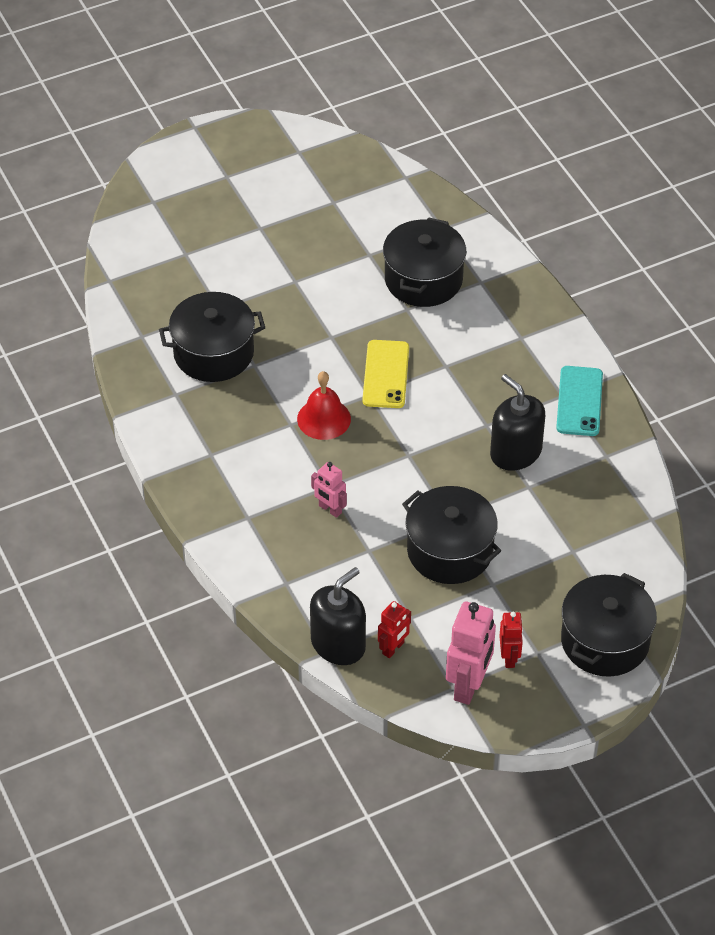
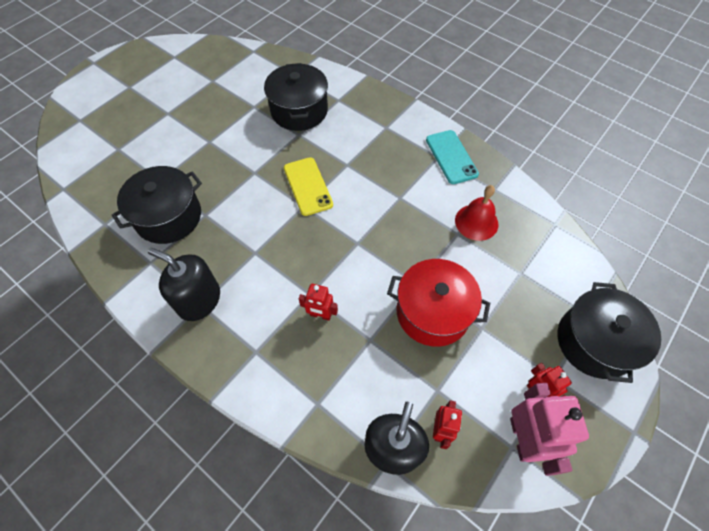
camera: 25 degrees left, 10 degrees up
(324, 419) = (278, 238): red bell -> red bell (476, 222)
(330, 509) = (320, 315): pink robot -> red robot
(450, 551) = (433, 312): black pot -> red pot
(515, 452) = (432, 210): black soap dispenser -> black soap dispenser (199, 300)

